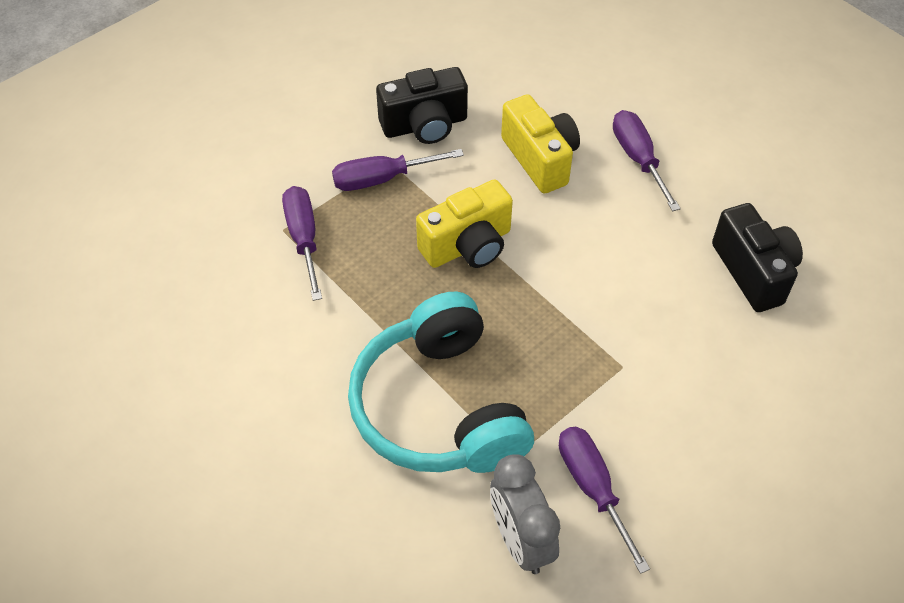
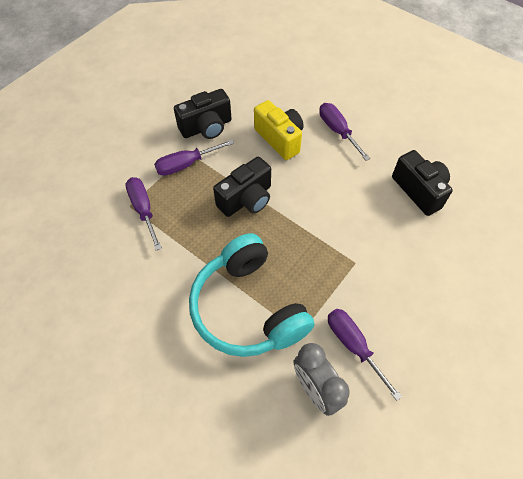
camera: 10 degrees left, 5 degrees up
(468, 245) = (246, 199): yellow camera -> black camera

